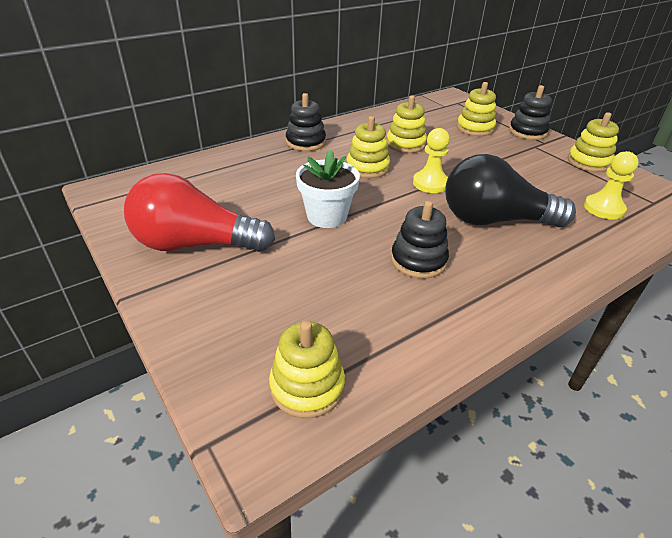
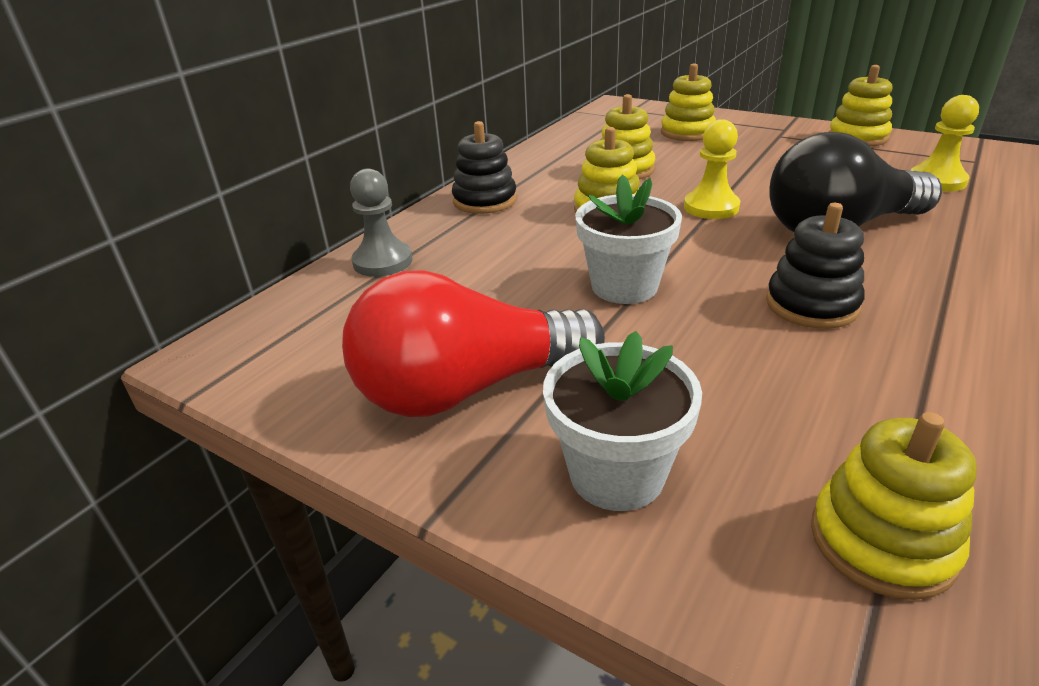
camera: 20 degrees left, 5 degrees down
(220, 164) = (383, 262): none -> grey pawn
(220, 309) = (616, 474): none -> white flower pot
(527, 132) = (752, 122): black stacking toy -> none

